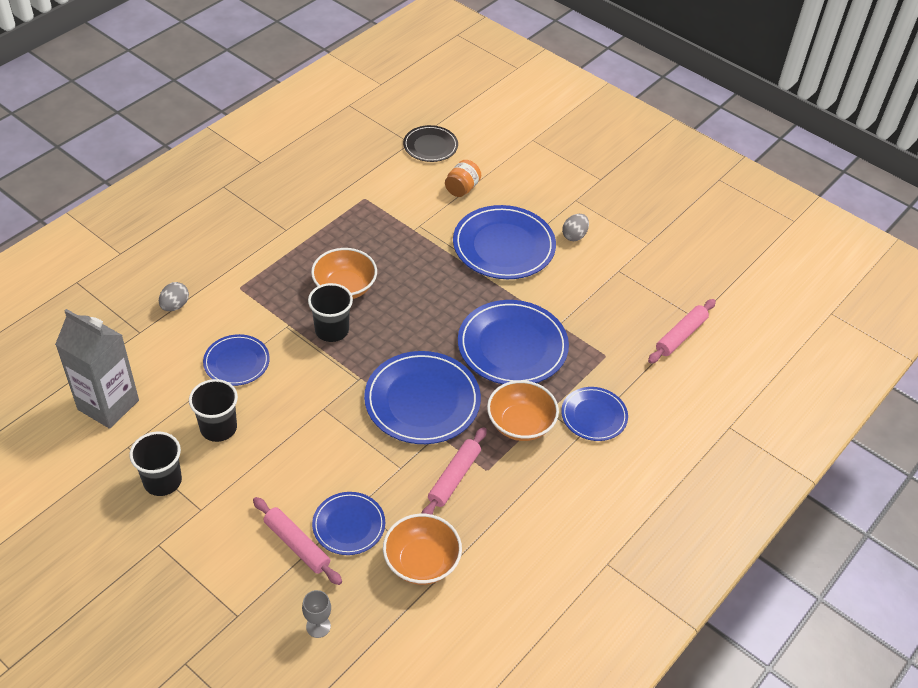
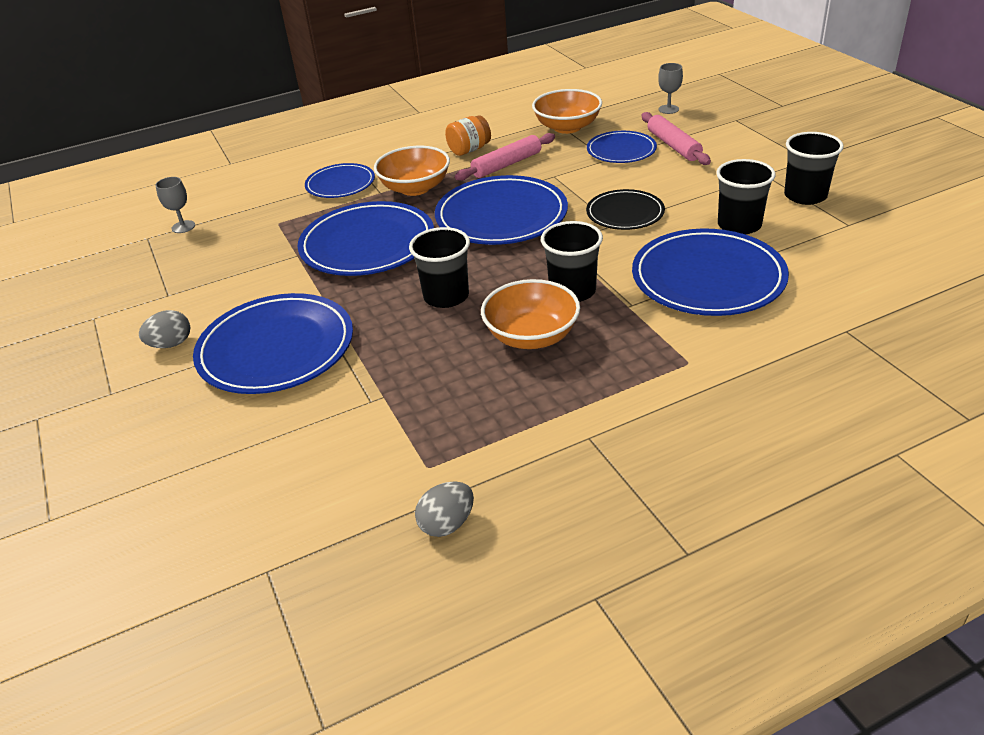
camera: 150 degrees left, 10 degrees down
(108, 405) = (879, 261): grey carton -> none
(175, 305) = (792, 355): grey egg -> grey egg (447, 524)
(236, 362) = (708, 278): blue plate -> blue plate, size x1.74
(419, 308) = (446, 296): none -> black cup
(430, 146) = (236, 552): black plate -> black plate (625, 213)
(462, 188) = (255, 449): orange jar -> orange jar (469, 150)
(680, 335) = (183, 227): pink rolling pin -> grey goblet

